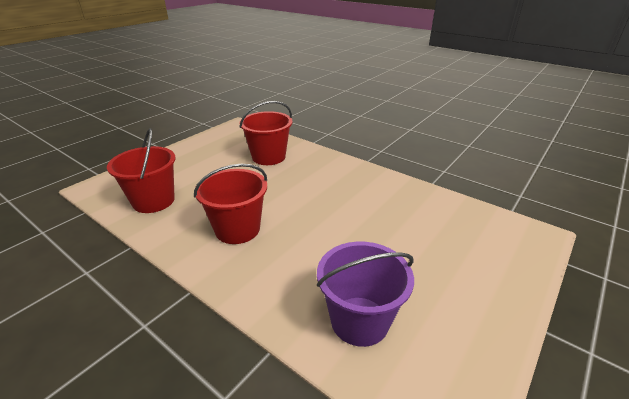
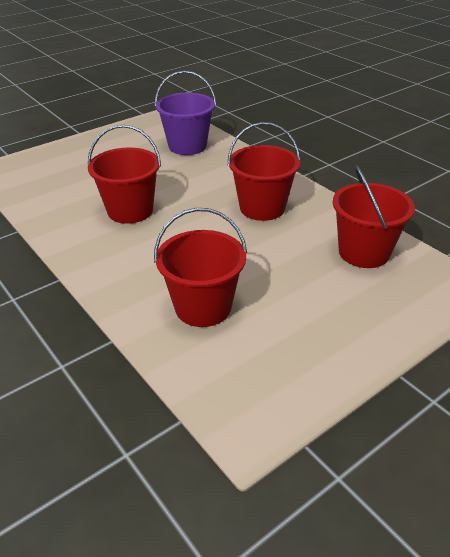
camera: 165 degrees left, 5 degrees up
(358, 208) = (130, 210): none -> red bucket

